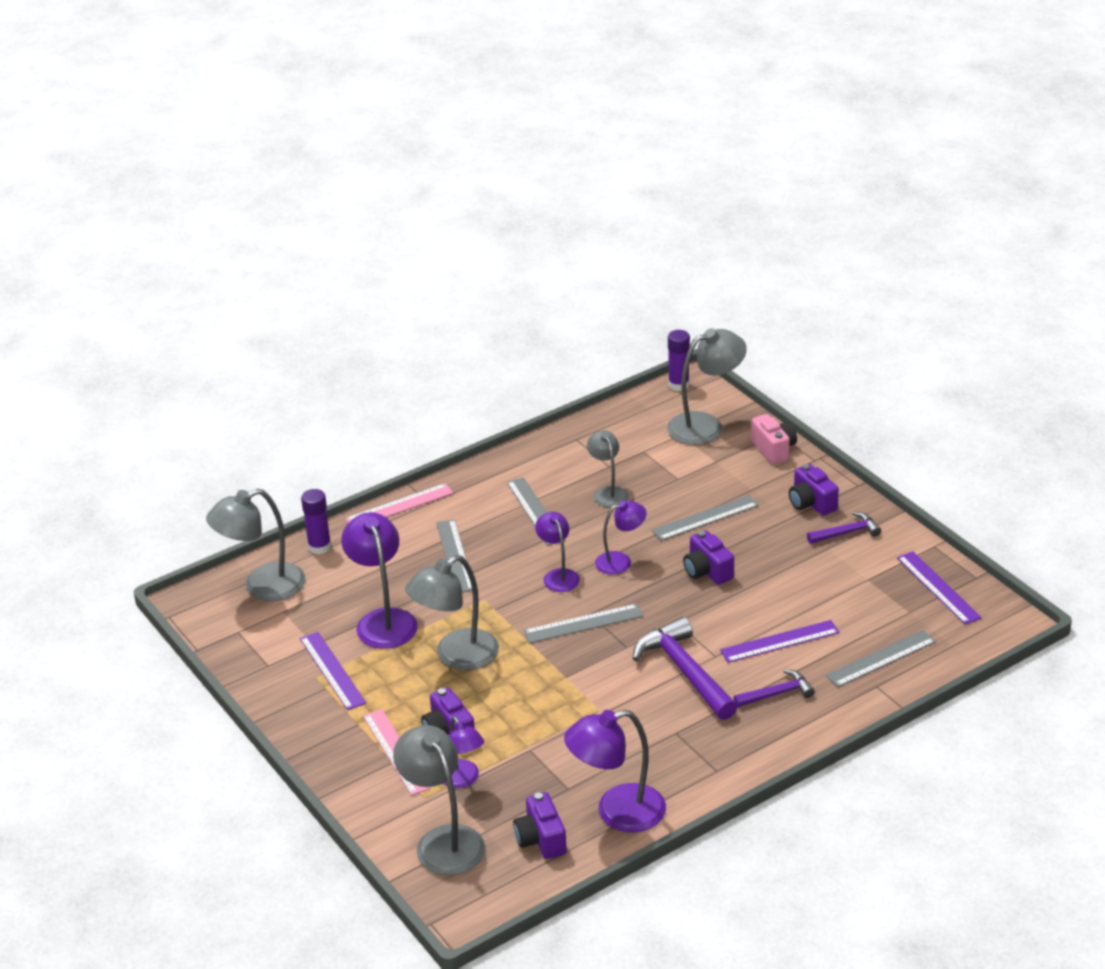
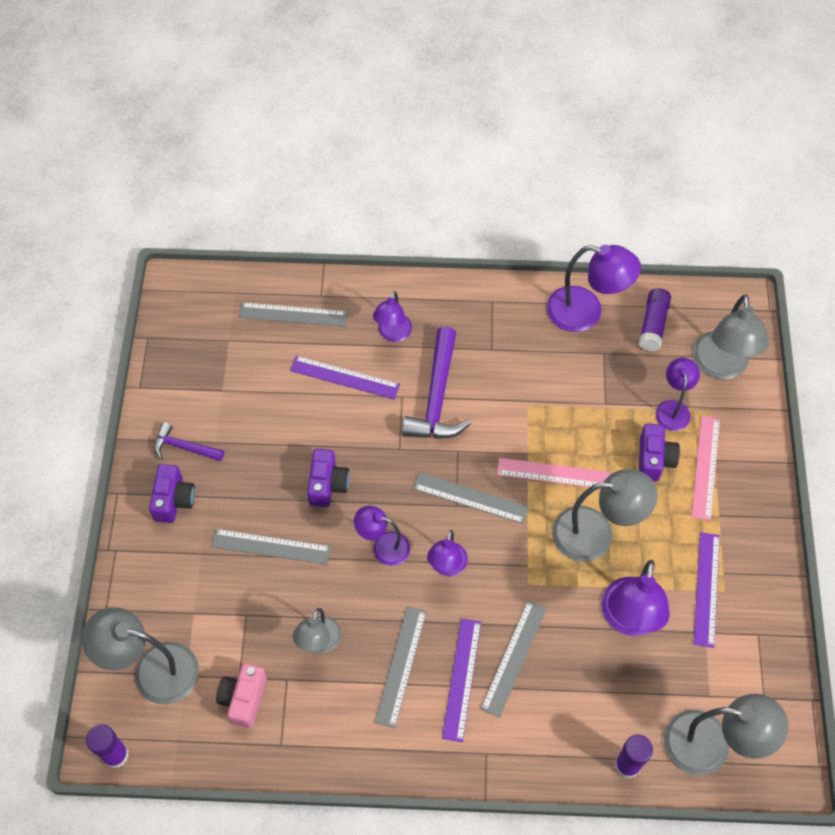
camera: 145 degrees left, 25 degrees up
(399, 506) = (516, 770): pink ruler -> pink ruler (554, 474)
(541, 839) = (653, 325): purple camera -> purple glue stick
(774, 449) = (132, 590): pink camera -> pink camera (244, 699)
(777, 694) = (393, 334): purple hammer -> purple lamp
(938, 587) = (184, 347): purple ruler -> purple ruler (462, 679)

